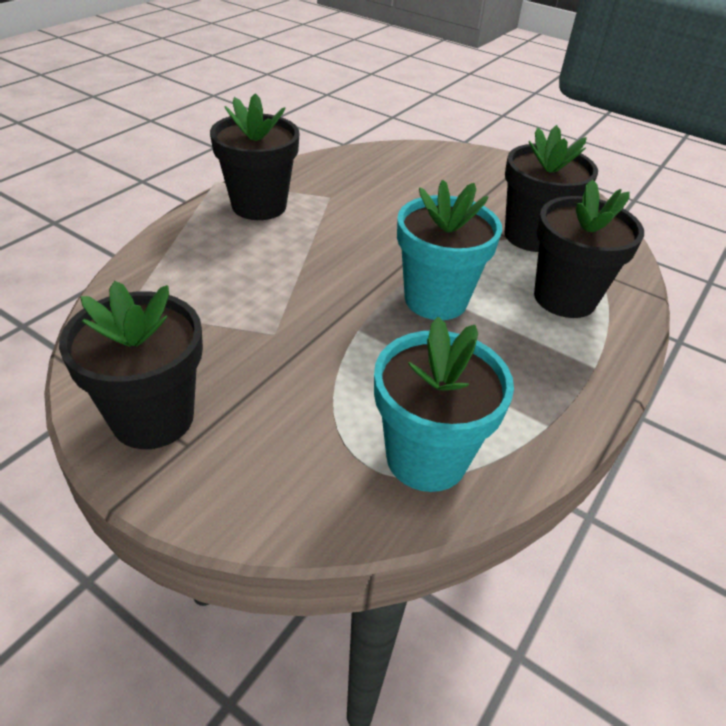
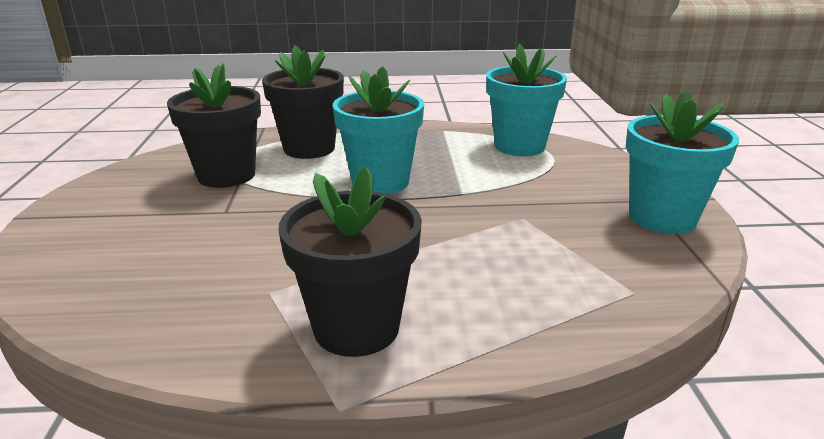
camera: 125 degrees left, 15 degrees down
(153, 418) = (662, 217): black flower pot -> turquoise flower pot

